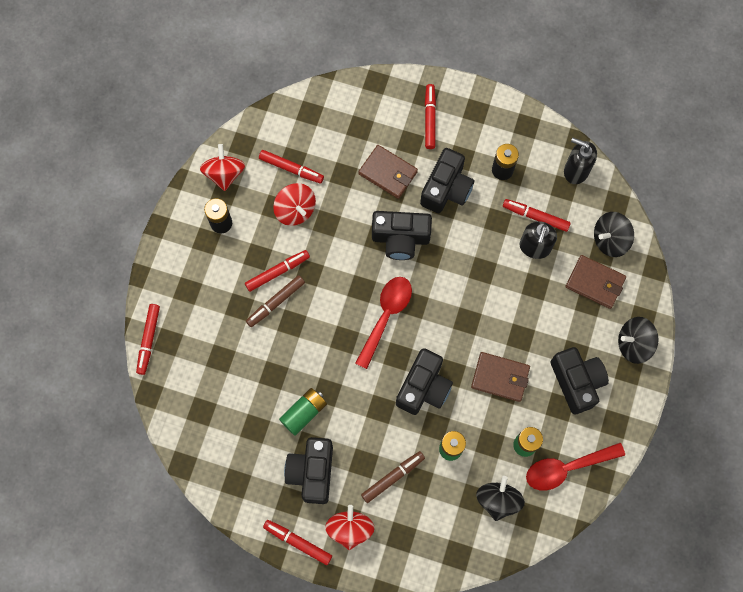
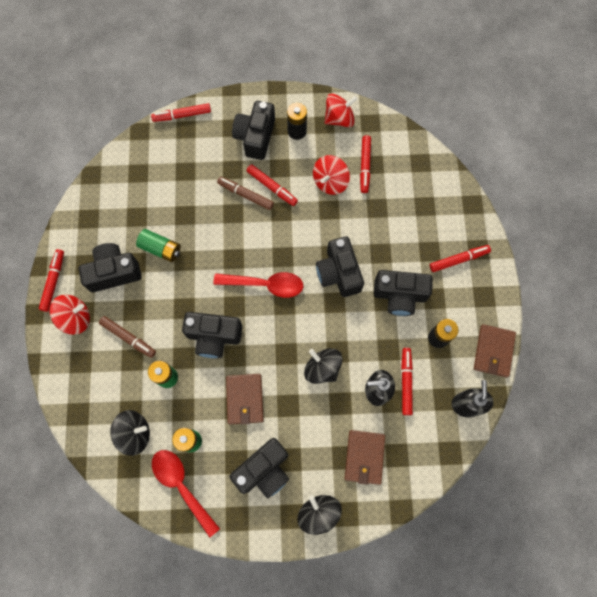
camera: 70 degrees right, 0 degrees up
(209, 269) = (255, 137): none -> black camera
(388, 173) = (393, 242): brown wallet -> brown wallet (493, 351)
(610, 240) = (411, 458): black spinning top -> black spinning top (322, 368)

